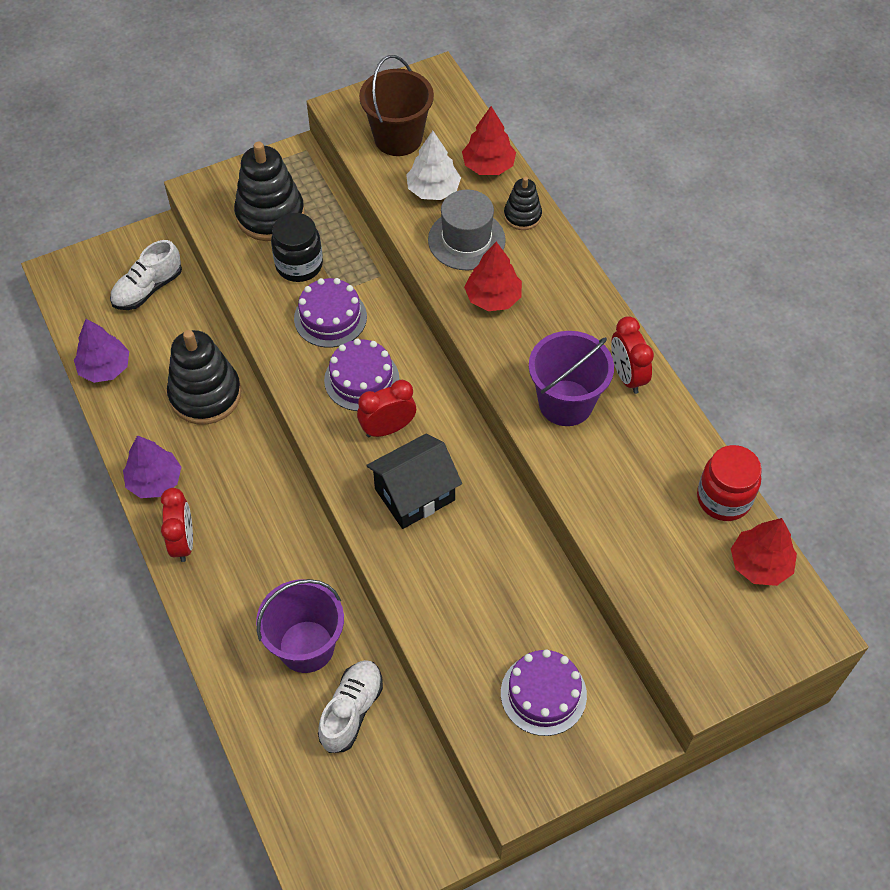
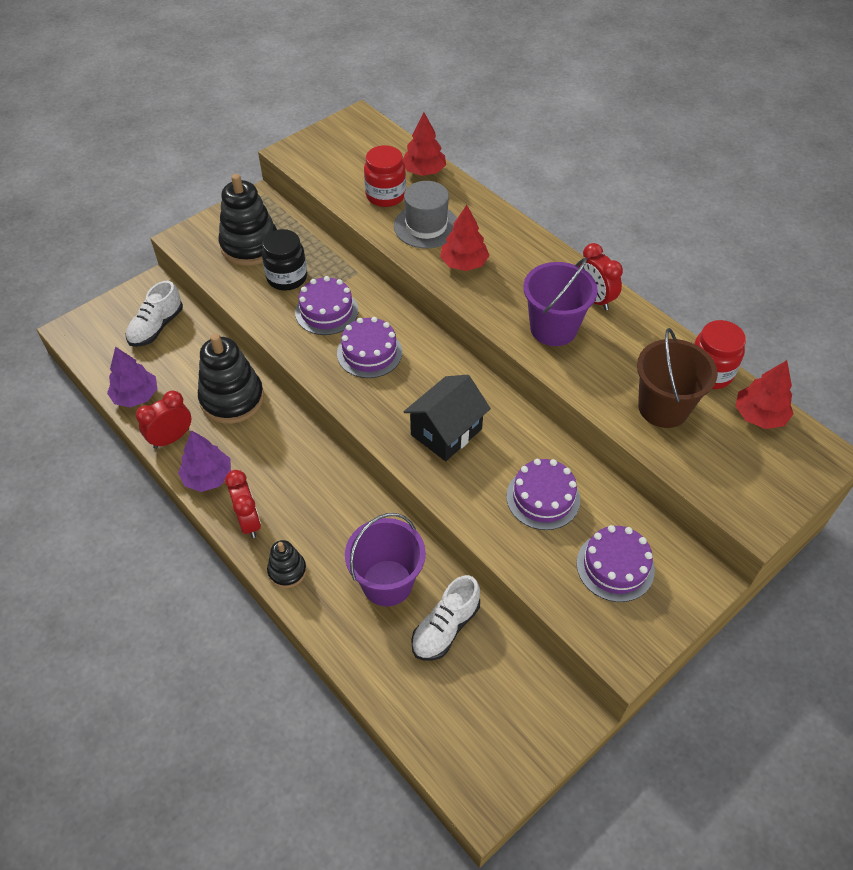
camera: 15 degrees left, 5 degrees down
(351, 711) = (445, 627): white shoe -> white shoe turned 150 degrees counterclockwise
(387, 428) = (405, 385): red clock -> red clock (171, 438)
(398, 138) = (343, 164): brown bucket -> brown bucket (663, 408)
(433, 190) = (385, 195): white tree -> red jar
(493, 597) = (543, 498): none -> purple cake
(522, 216) = (465, 201): black stacking toy -> black stacking toy (287, 571)

